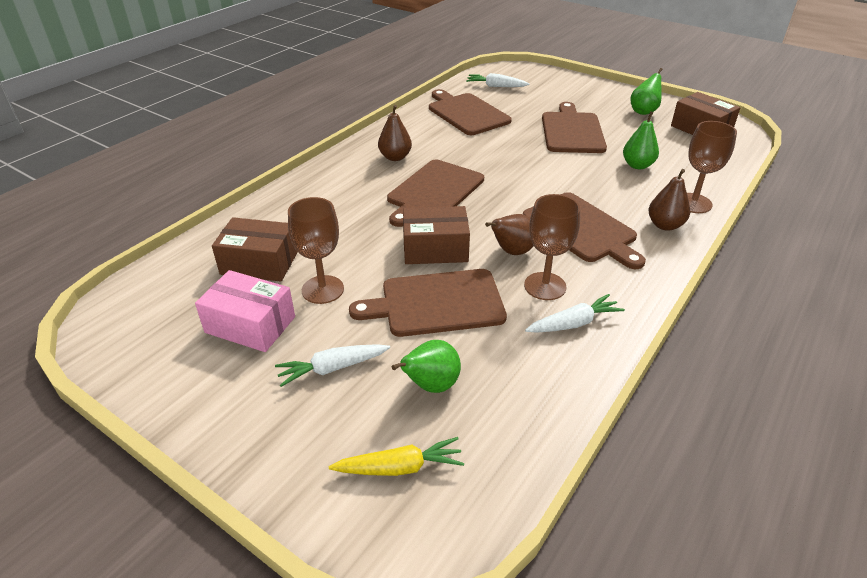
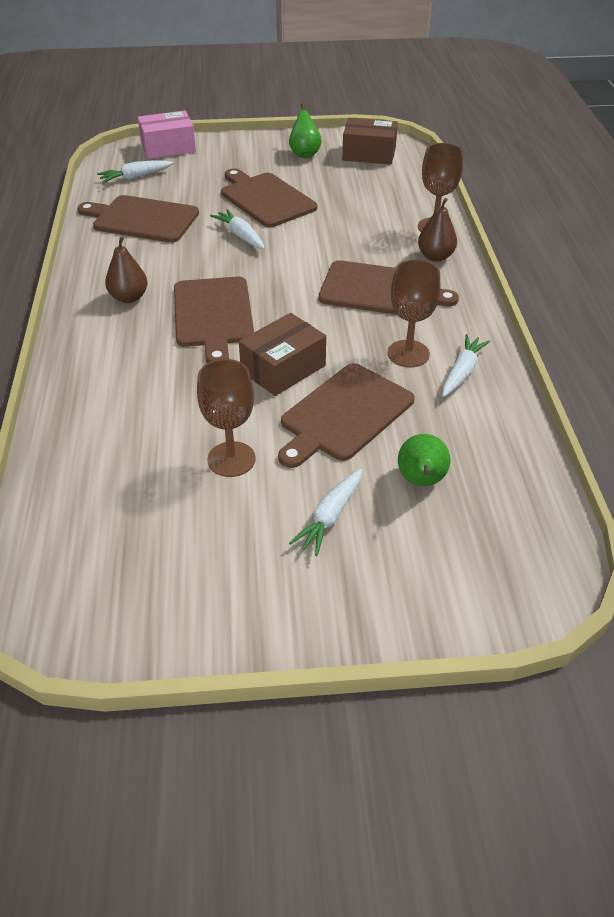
camera: 40 degrees left, 5 degrees up
(250, 324) = (207, 528): pink box -> pink box (168, 147)
(259, 263) = (134, 470): brown box -> none
(400, 467) = (473, 552): yellow carrot -> none
(512, 251) = (349, 338): brown pear -> none
(521, 148) = (240, 236): none -> white carrot
(637, 165) = (357, 210): green pear -> none

